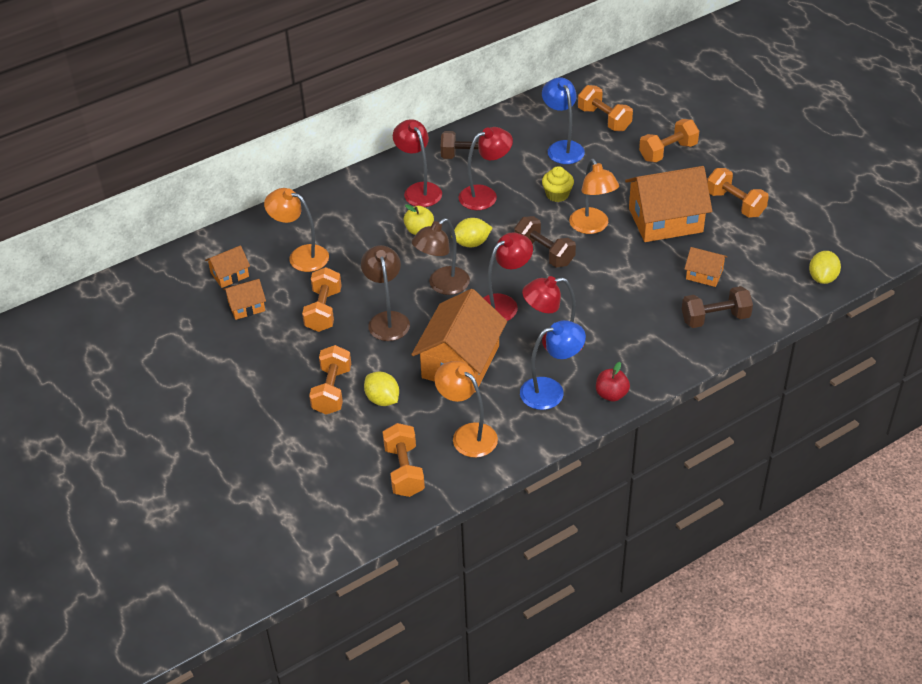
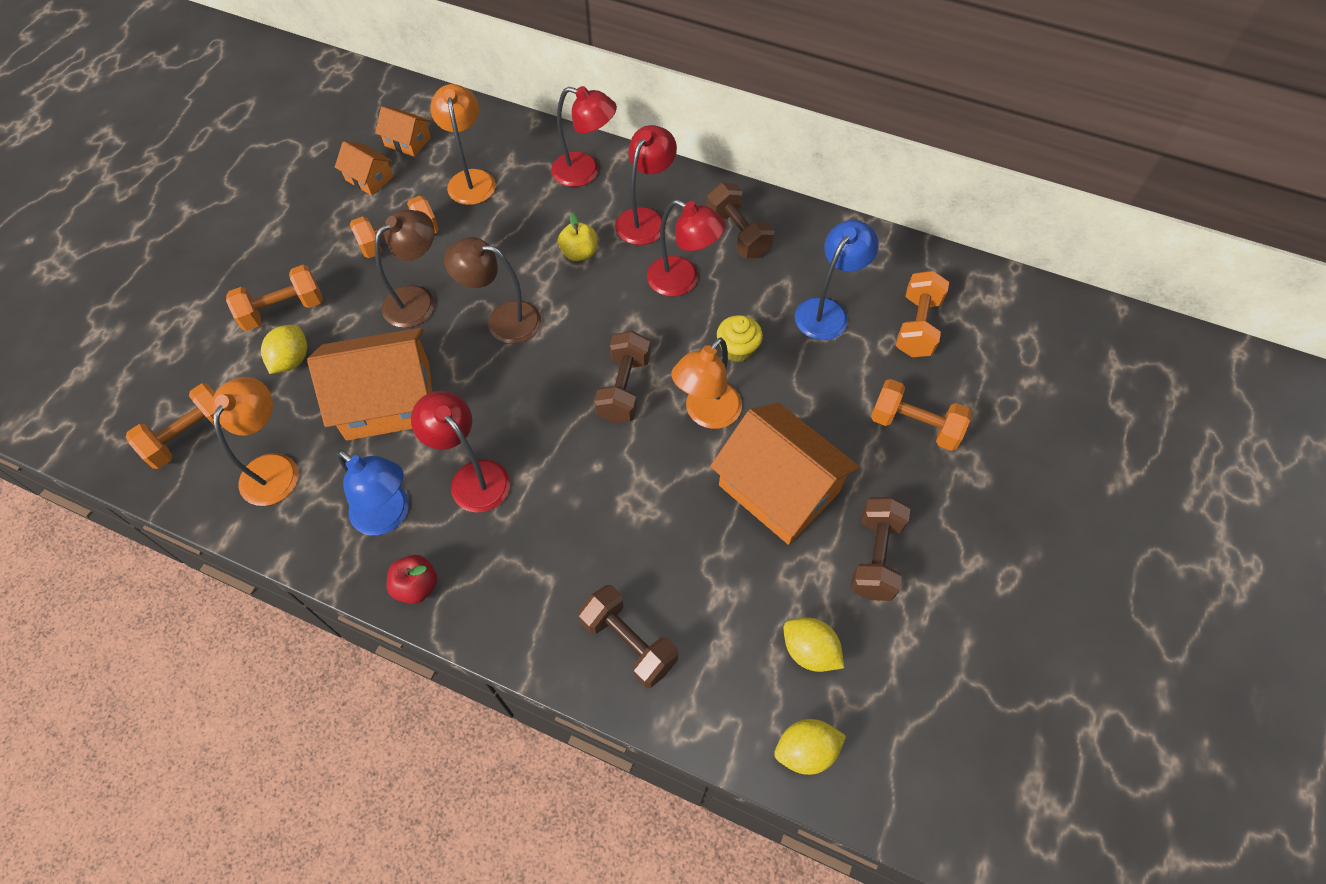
camera: 55 degrees right, 15 degrees up
(471, 243) = (591, 310): yellow lemon -> yellow lemon (809, 651)
(504, 304) = (509, 393): red lamp -> red lamp (585, 172)
(704, 274) = (706, 587): orange house -> none
(735, 204) = (875, 557): orange dumbbell -> brown dumbbell

